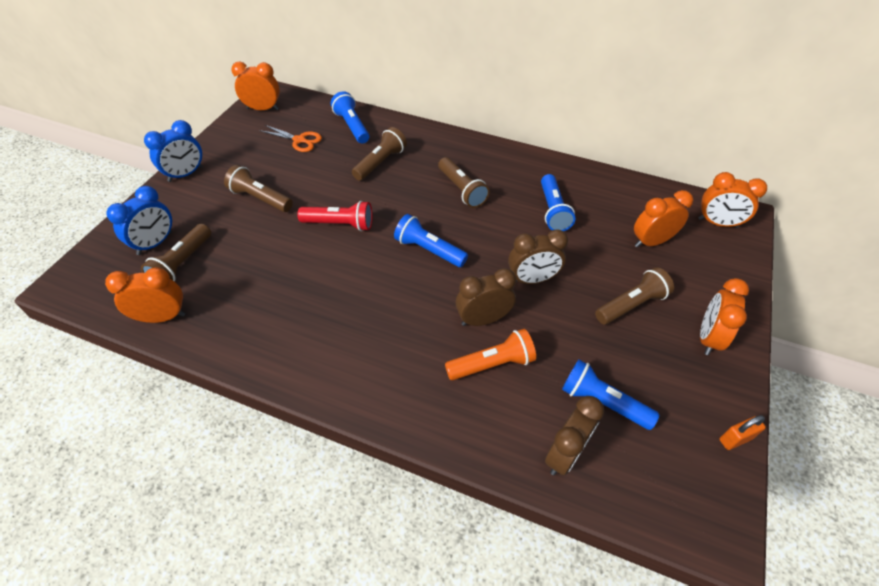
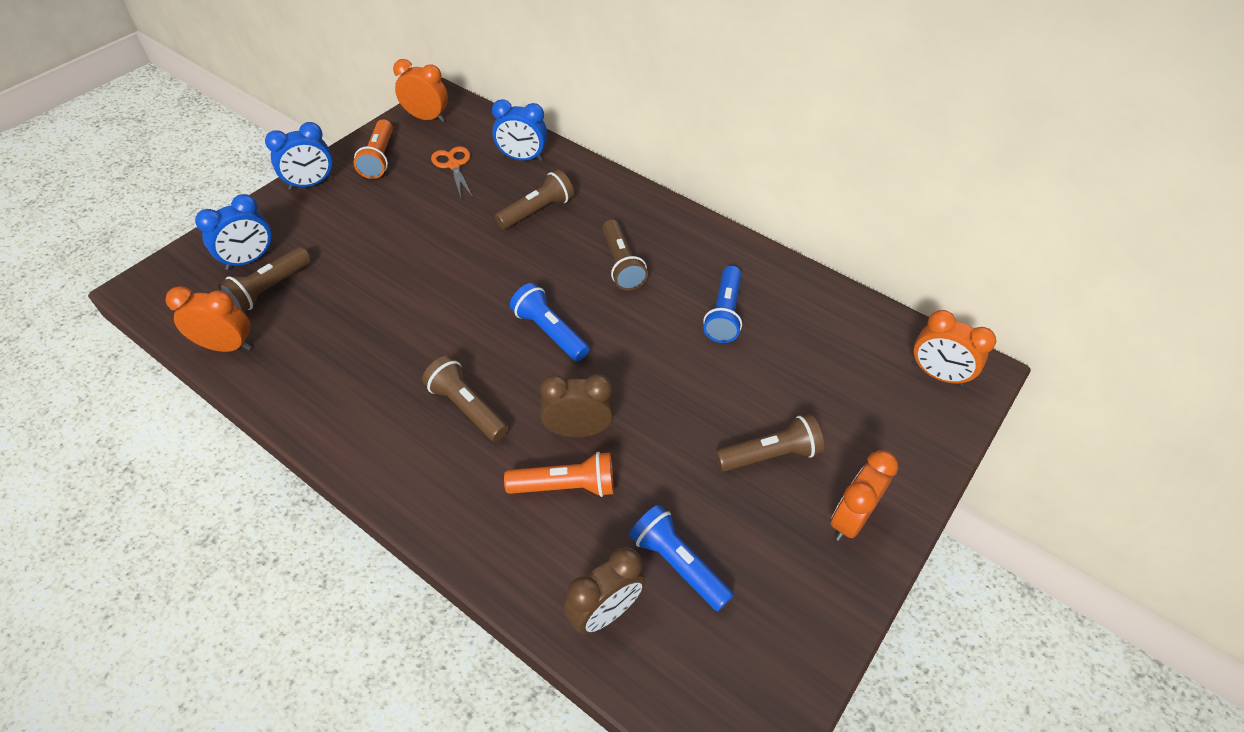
camera: 15 degrees right, 0 degrees up
(236, 145) = (379, 158): none -> orange flashlight
(260, 198) = (381, 229): brown flashlight -> brown flashlight (467, 408)
(299, 140) = (453, 165): orange scissors -> orange scissors turned 150 degrees counterclockwise
(339, 224) = (459, 279): red flashlight -> none
(352, 126) = (522, 158): blue flashlight -> blue clock
(532, 279) = (659, 395): brown clock -> none
(651, 242) = (834, 380): orange clock -> none
(735, 439) = (823, 651): orange padlock -> none

